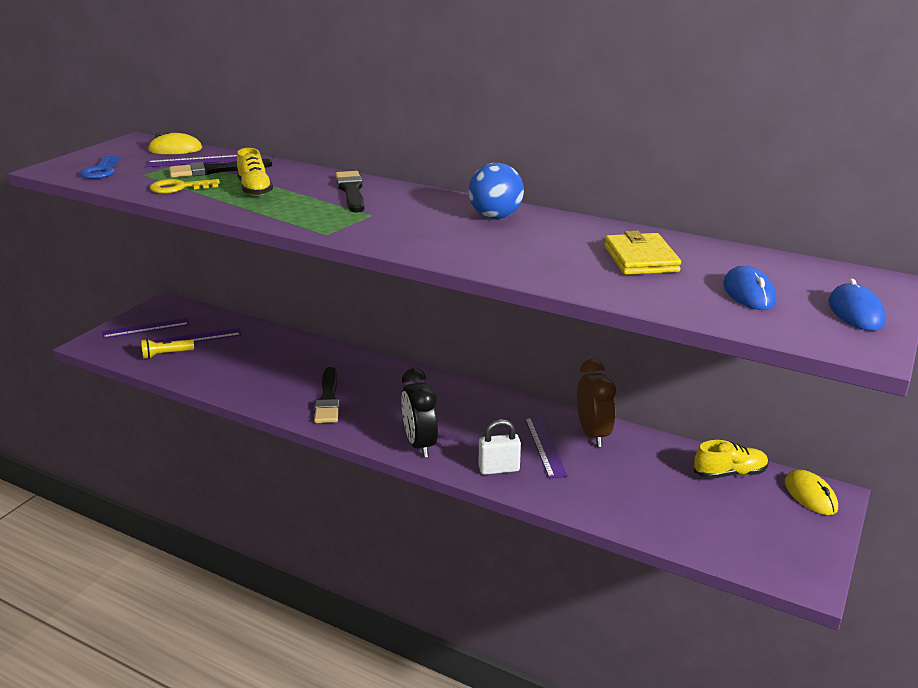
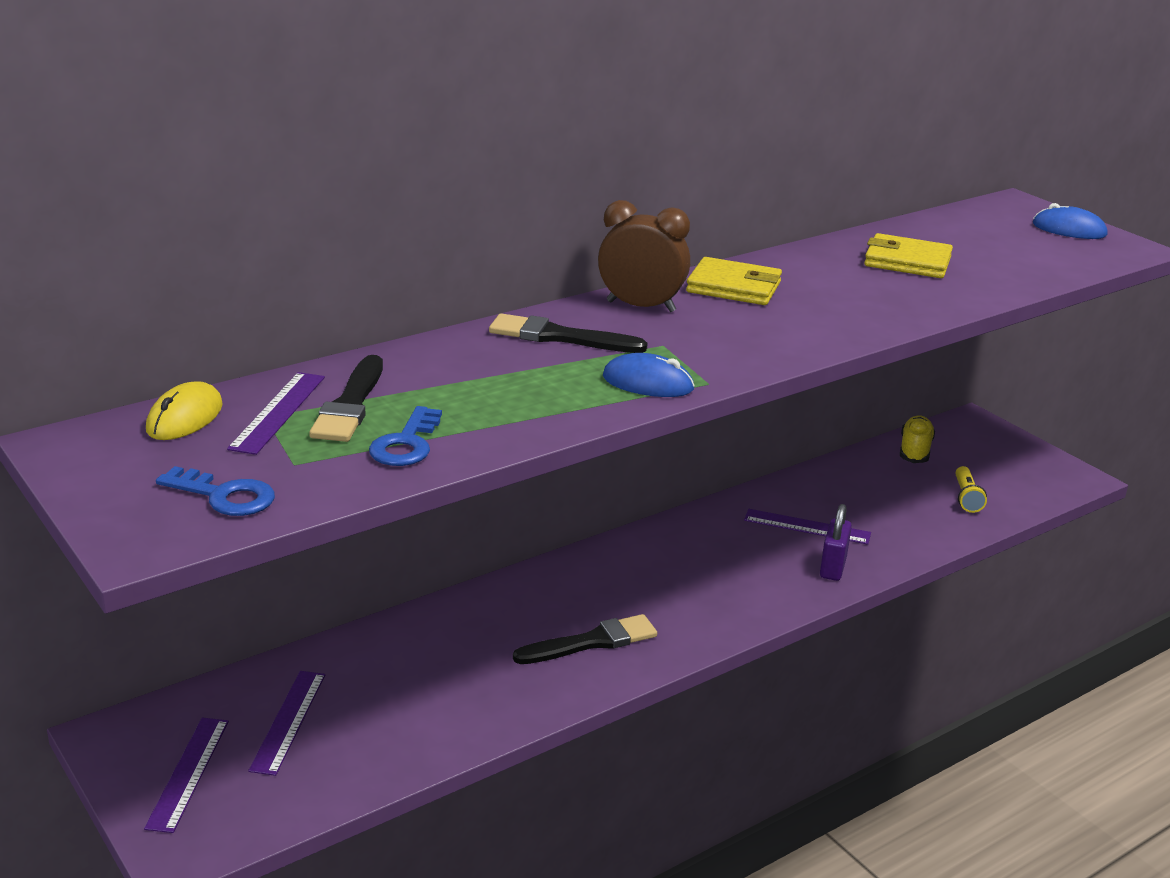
camera: 65 degrees left, 0 degrees up
(166, 354) = (315, 766): yellow flashlight -> yellow flashlight (966, 497)
(179, 188) = (406, 444): yellow key -> blue key
(255, 190) = (482, 393): yellow shoe -> none
(328, 399) = (591, 642): black brush -> black brush turned 45 degrees counterclockwise
(420, 444) = (750, 603): black clock -> none
(495, 217) = (734, 287): blue ball -> yellow wallet
(499, 469) = (832, 568): white padlock -> purple padlock
(593, 434) = (803, 492): brown clock -> brown clock (641, 306)
(748, 293) = (1012, 249): blue mouse -> blue mouse (648, 383)
(810, 495) = (968, 429): yellow mouse -> none

